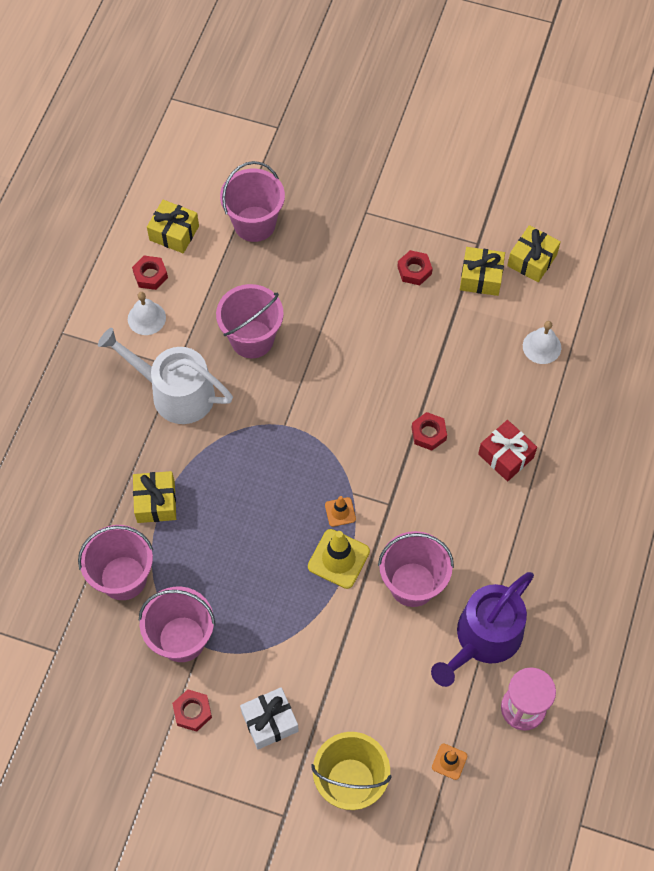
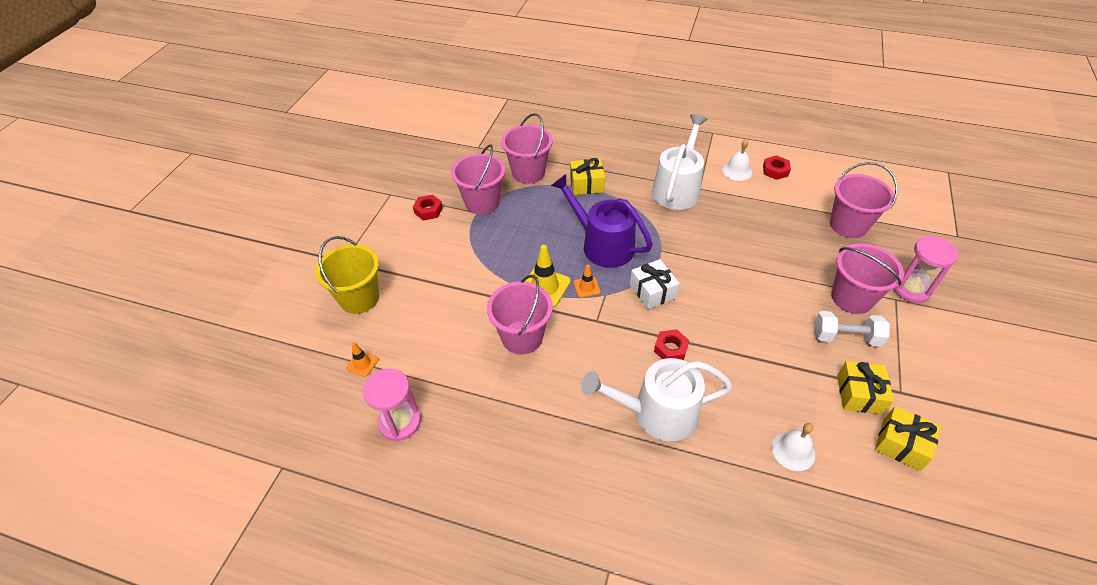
camera: 90 degrees right, 15 degrees down
(174, 233) = (818, 180): yellow gift -> none
(252, 339) = (736, 228): pink bucket -> pink bucket (851, 298)
(270, 721) = (415, 250): white gift -> white gift (652, 291)
(352, 195) = (910, 289): none -> pink hourglass
(414, 270) = (845, 337): red nut -> white dumbbell
(483, 638) = (469, 391): purple watering can -> purple watering can (602, 245)
(505, 456) = (657, 413): red gift -> white watering can

